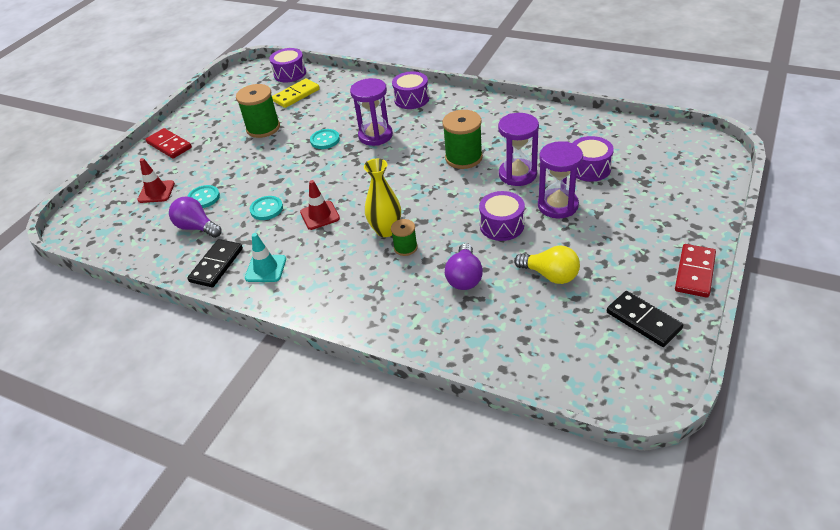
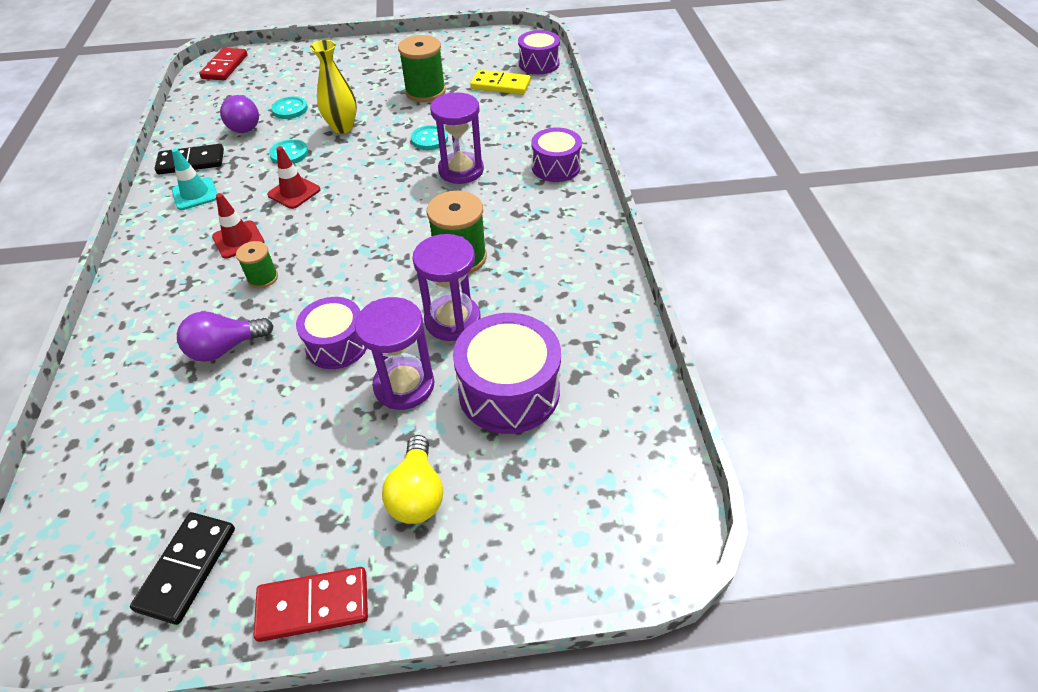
camera: 55 degrees right, 5 degrees up
(156, 192) = (287, 80): red traffic cone -> red traffic cone (238, 240)
(169, 145) = (362, 53): red domino -> red domino (225, 67)
(197, 227) = (243, 126): purple light bulb -> purple light bulb turned 150 degrees clockwise
(386, 230) = (288, 250): yellow vase -> yellow vase (342, 127)
(550, 275) = (254, 429): yellow light bulb -> yellow light bulb (417, 494)
(589, 168) = (509, 391): purple drum -> purple drum, size x1.53

